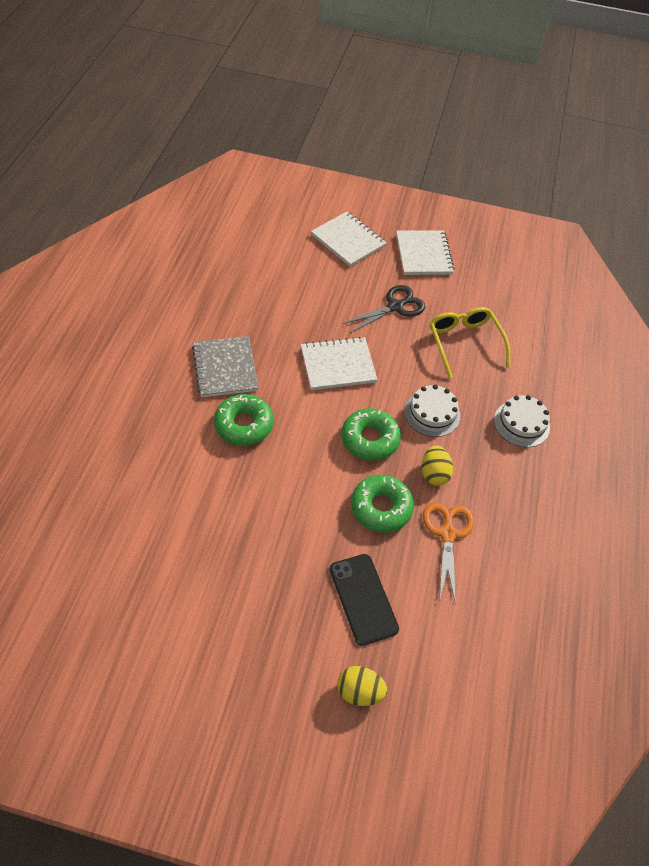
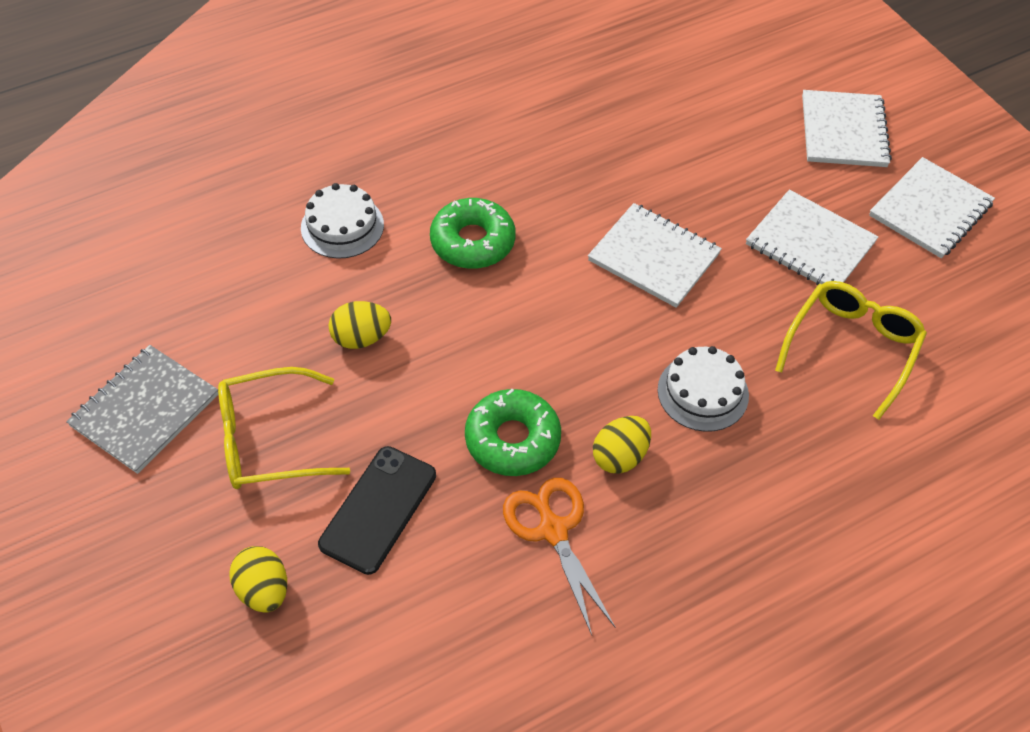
camera: 50 degrees right, 0 degrees up
(225, 368) = (523, 172): grey notebook -> grey notebook (145, 410)
(249, 522) = (361, 338): none -> yellow egg
(268, 616) = (270, 440): none -> yellow glasses
(370, 439) = (591, 361): green donut -> none
(395, 306) = (810, 244): black scissors -> white notebook
(447, 534) = (553, 530): orange scissors -> orange scissors turned 75 degrees counterclockwise
(521, 423) = (809, 494): white cake -> white cake (342, 226)

